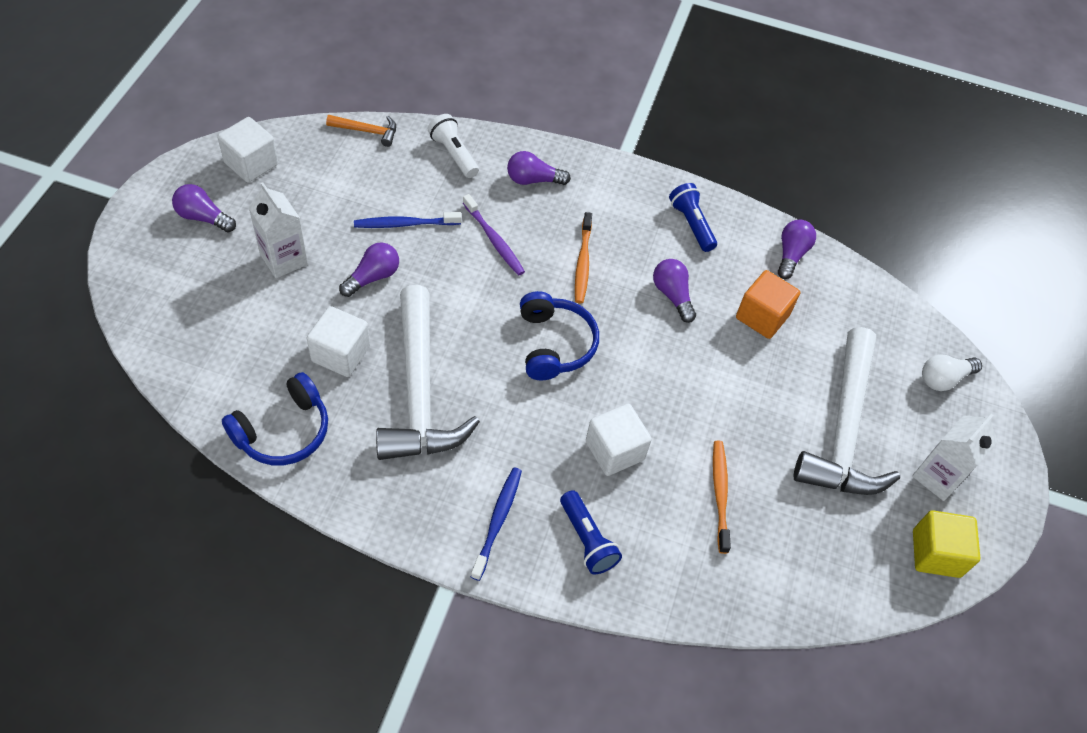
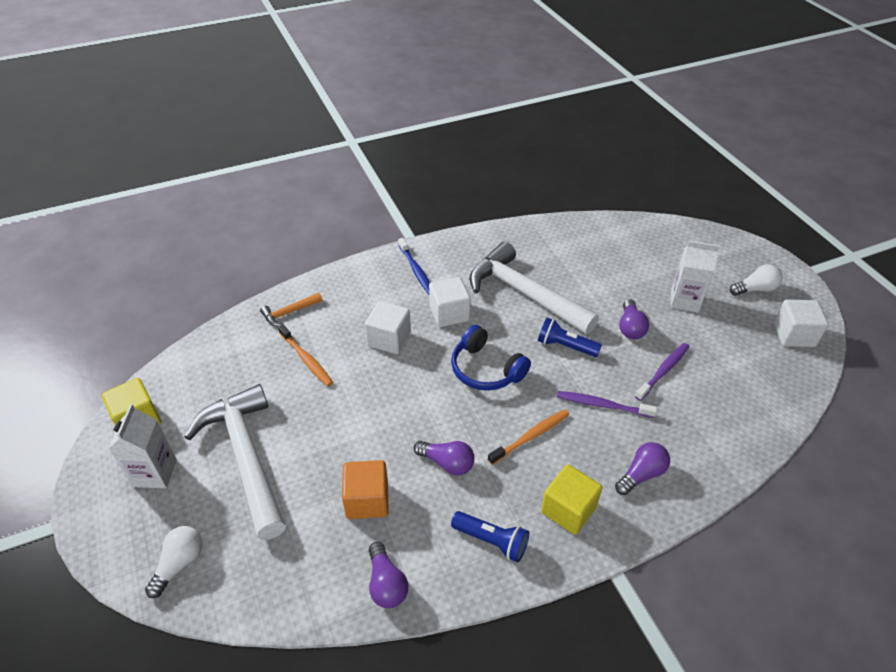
camera: 145 degrees right, 10 degrees down
(203, 217) = (755, 289): purple light bulb -> white light bulb
(283, 431) = (559, 237): blue headphones -> none
(340, 354) = (585, 281): white cube -> white cube (449, 313)
(367, 131) = (784, 414): orange hammer -> orange hammer (289, 313)
(405, 224) = (663, 371): blue toothbrush -> purple toothbrush
(453, 154) = (715, 447): white flashlight -> none
(582, 263) = (531, 436): orange toothbrush -> orange toothbrush turned 90 degrees clockwise
(587, 540) = (363, 291): blue flashlight -> blue flashlight (565, 346)
(615, 201) = (568, 510): none -> yellow cube

